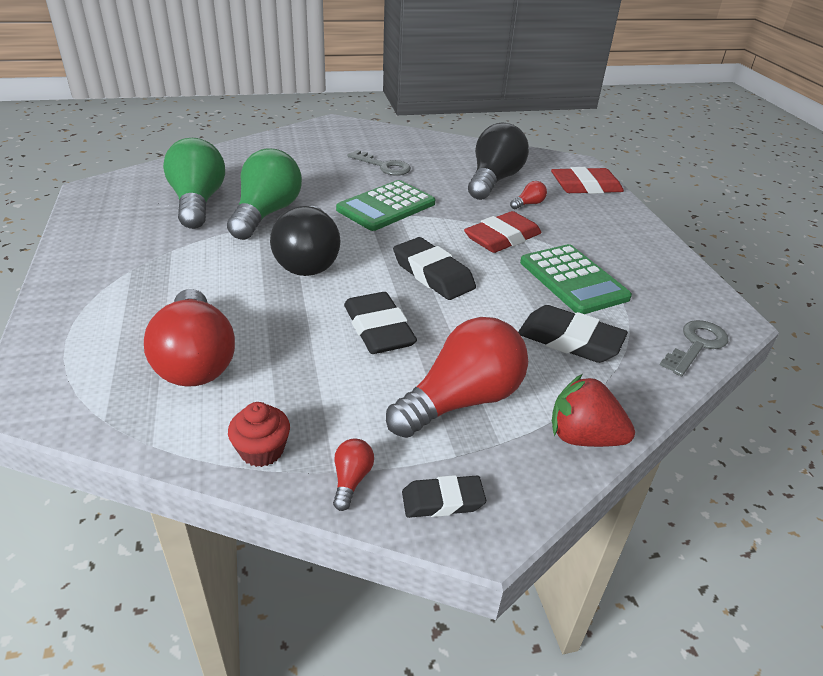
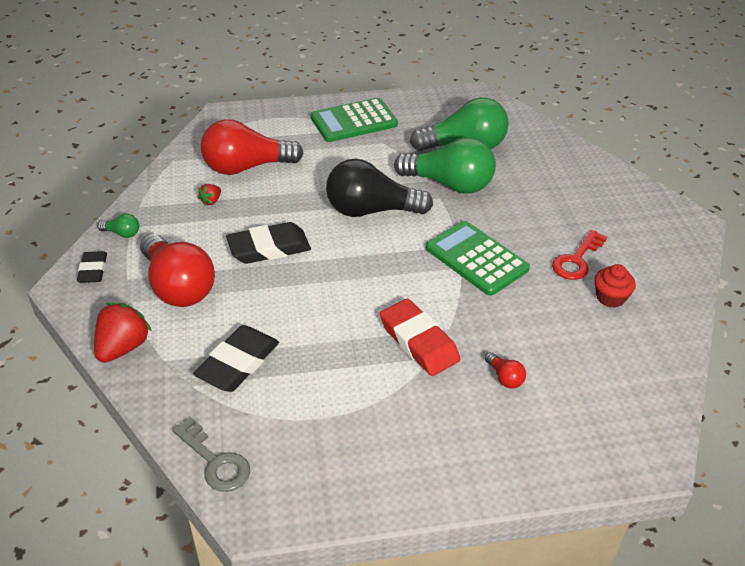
camera: 95 degrees right, 5 degrees up
(262, 450) = (157, 199): red cupcake -> red cupcake (610, 297)
(275, 388) = (211, 201): none -> red strawberry
(351, 480) = (122, 233): red light bulb -> green light bulb
(384, 166) = (576, 260): grey key -> red key
(433, 274) = (347, 284): black eraser -> none
(493, 180) = (564, 353): black light bulb -> none
(573, 280) = (335, 386): green calculator -> green calculator (354, 121)
(585, 186) = (570, 450): red eraser -> none

